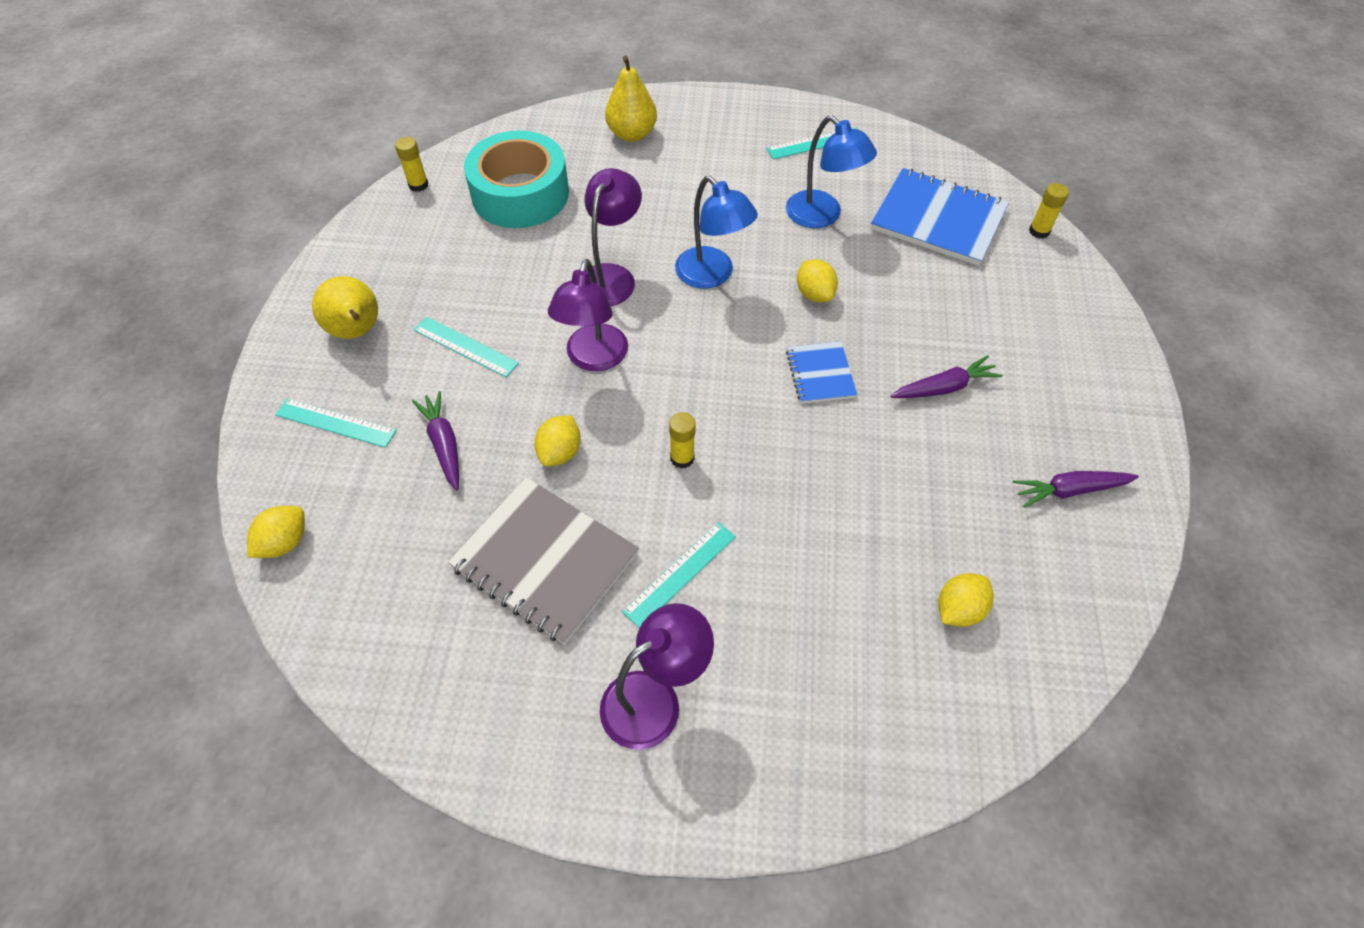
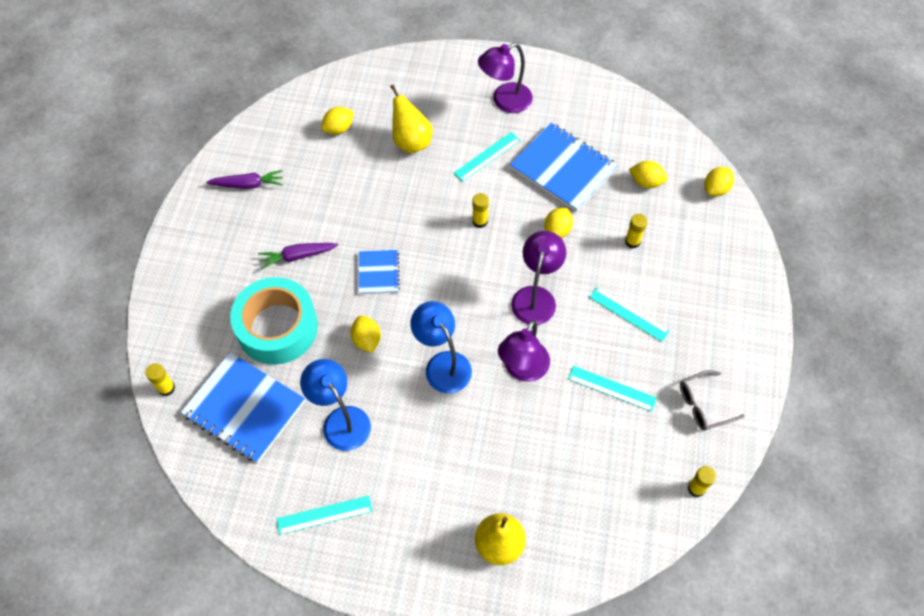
camera: 175 degrees left, 5 degrees up
(335, 423) = (707, 262): turquoise ruler -> turquoise ruler (612, 388)
(357, 331) = (711, 333): yellow pear -> yellow pear (411, 141)
(389, 256) = (703, 405): none -> grey glasses
(403, 546) = (646, 182): none -> yellow lemon
(444, 444) = (632, 241): purple carrot -> yellow glue stick
(520, 194) = (602, 469): turquoise tape -> turquoise tape (277, 327)
(545, 560) = (563, 169): grey notebook -> blue notebook

